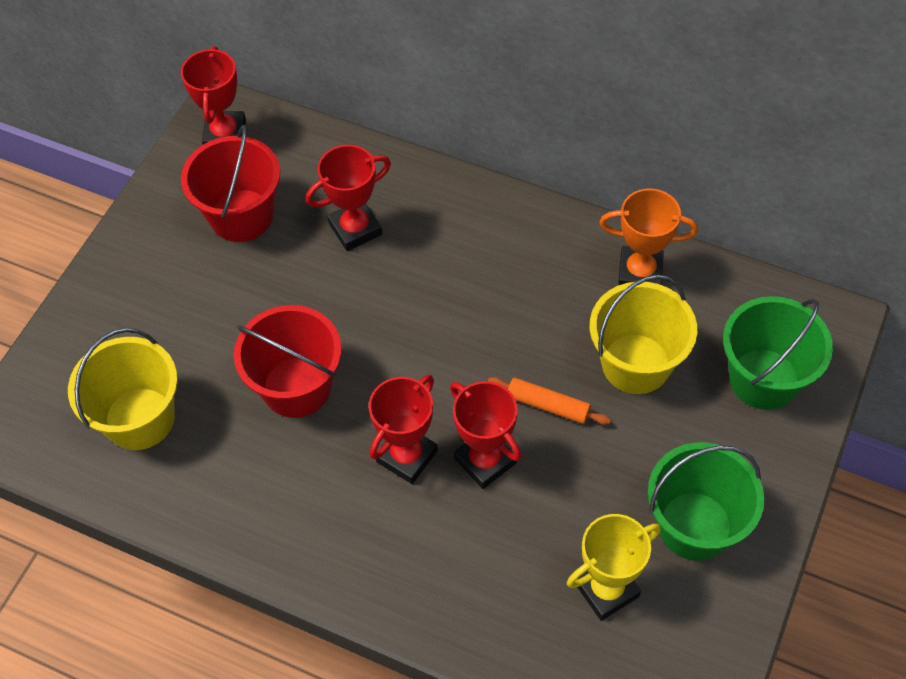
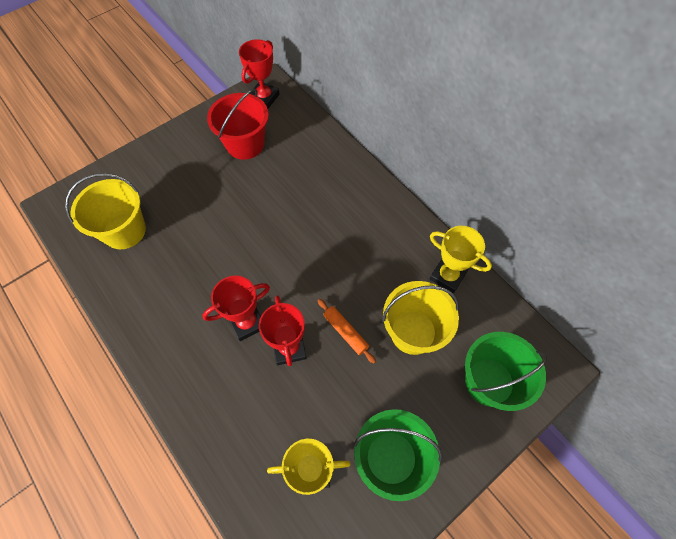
camera: 25 degrees right, 5 degrees up
(297, 387) = (214, 252): red bucket -> none
(355, 229) = (299, 177): red trophy -> none
(640, 272) = (447, 276): orange trophy -> yellow trophy

